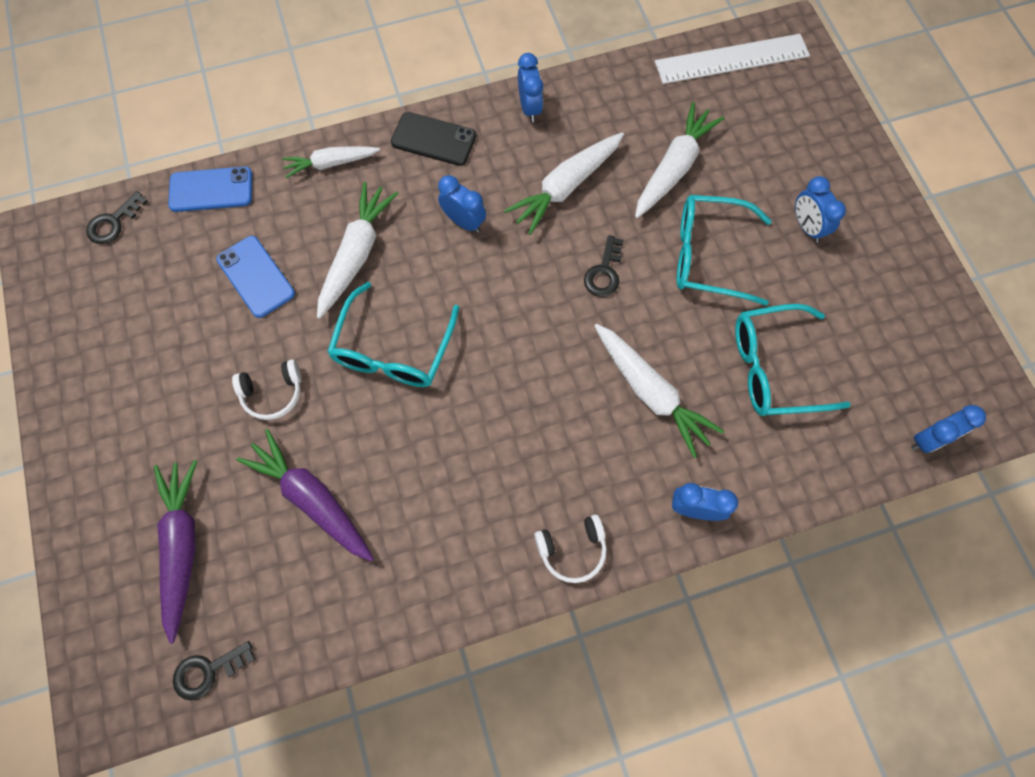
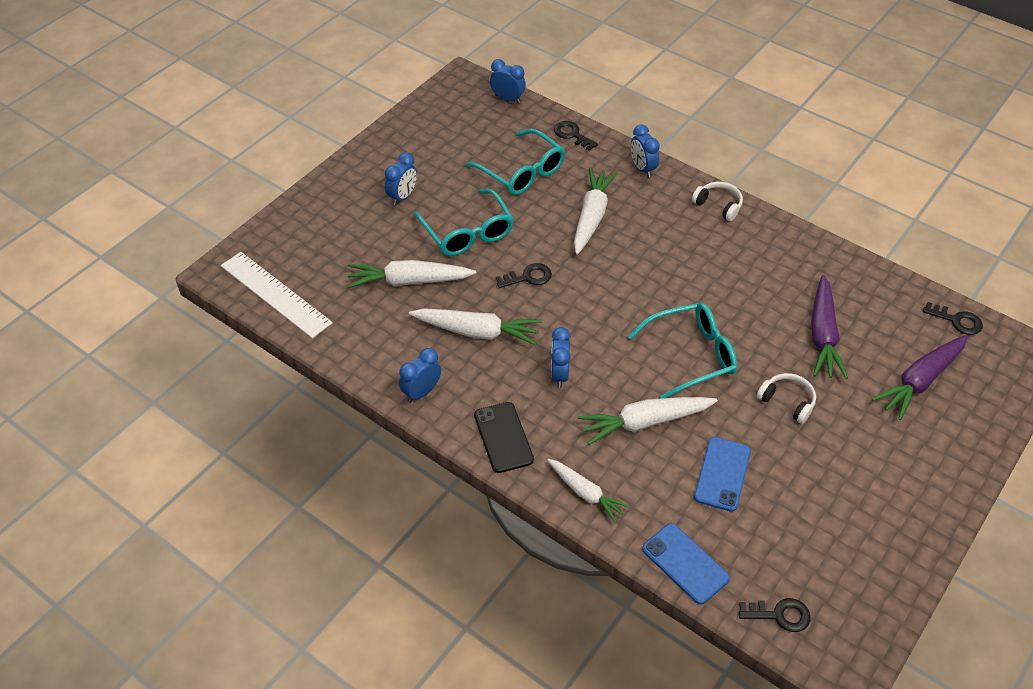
camera: 125 degrees left, 20 degrees down
(810, 470) = (572, 135): none -> black key

